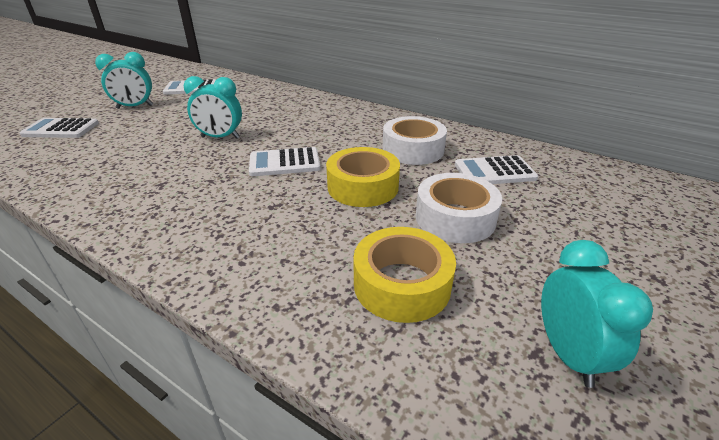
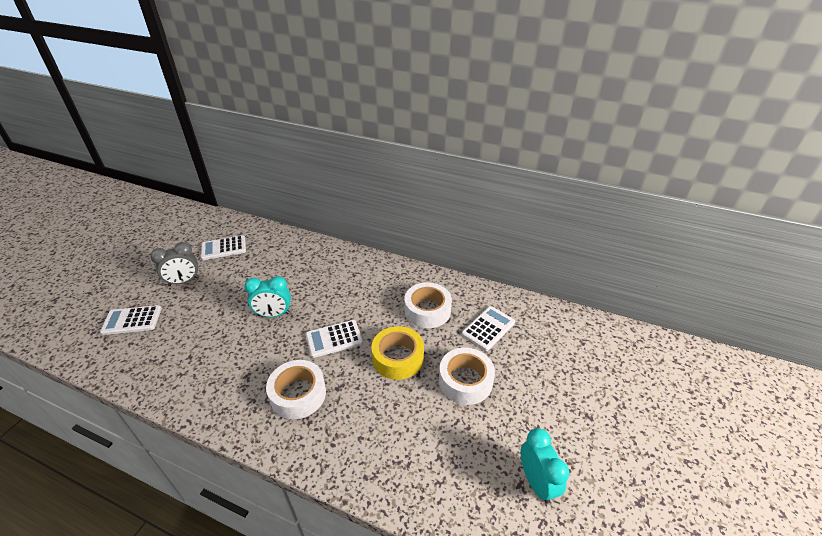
camera: 10 degrees left, 5 degrees up
(135, 107) = (184, 281): turquoise clock -> grey clock
(217, 207) = (298, 394): none -> white tape
(402, 284) = (439, 446): yellow tape -> none
(494, 171) = (488, 328): white calculator -> white calculator turned 150 degrees clockwise

